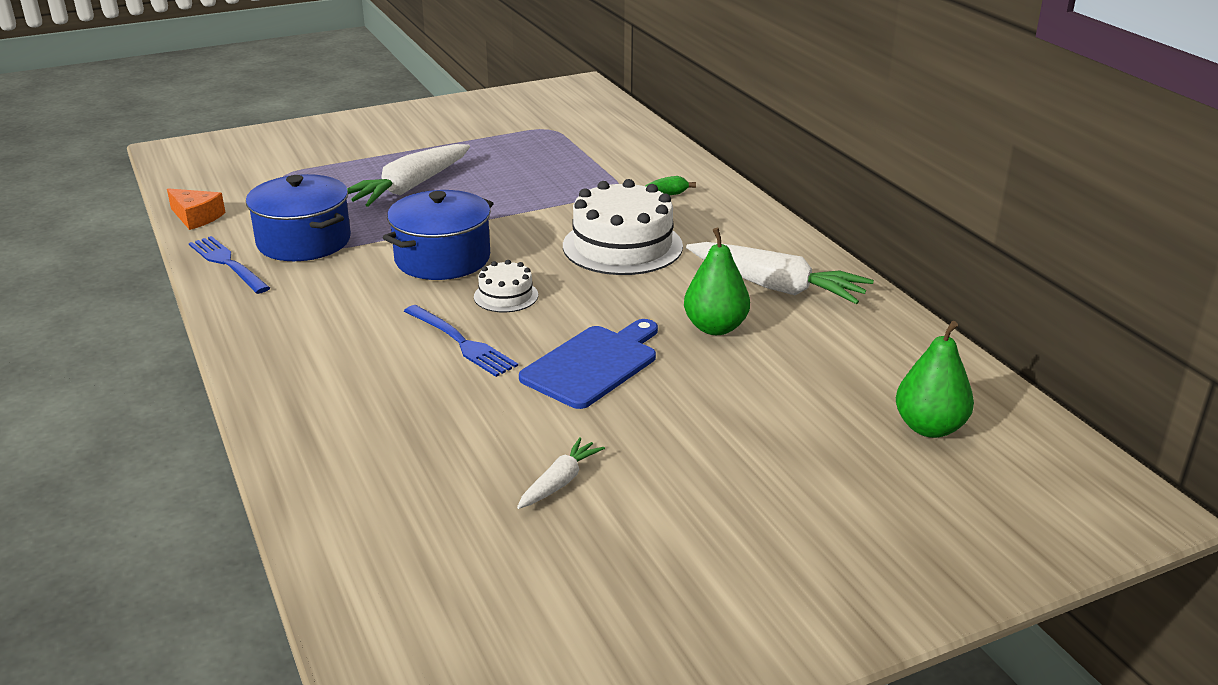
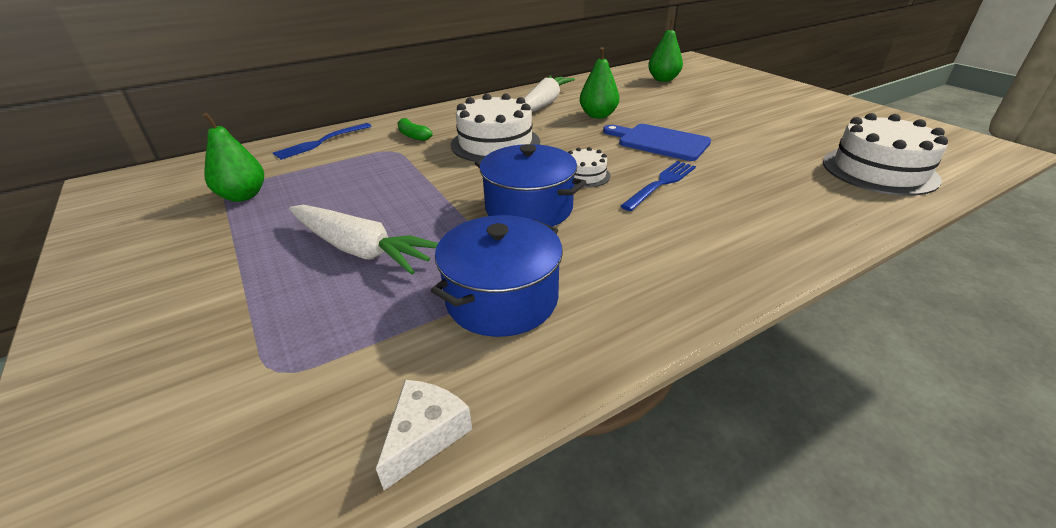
camera: 95 degrees left, 5 degrees up
(196, 217) = (425, 435): orange cheese -> white cheese
(227, 263) = (571, 351): blue fork -> blue fork (321, 142)
(418, 546) = (879, 170): none -> white cake
(532, 135) = (243, 196): none -> green pear
(560, 482) = (782, 142): white carrot -> none

